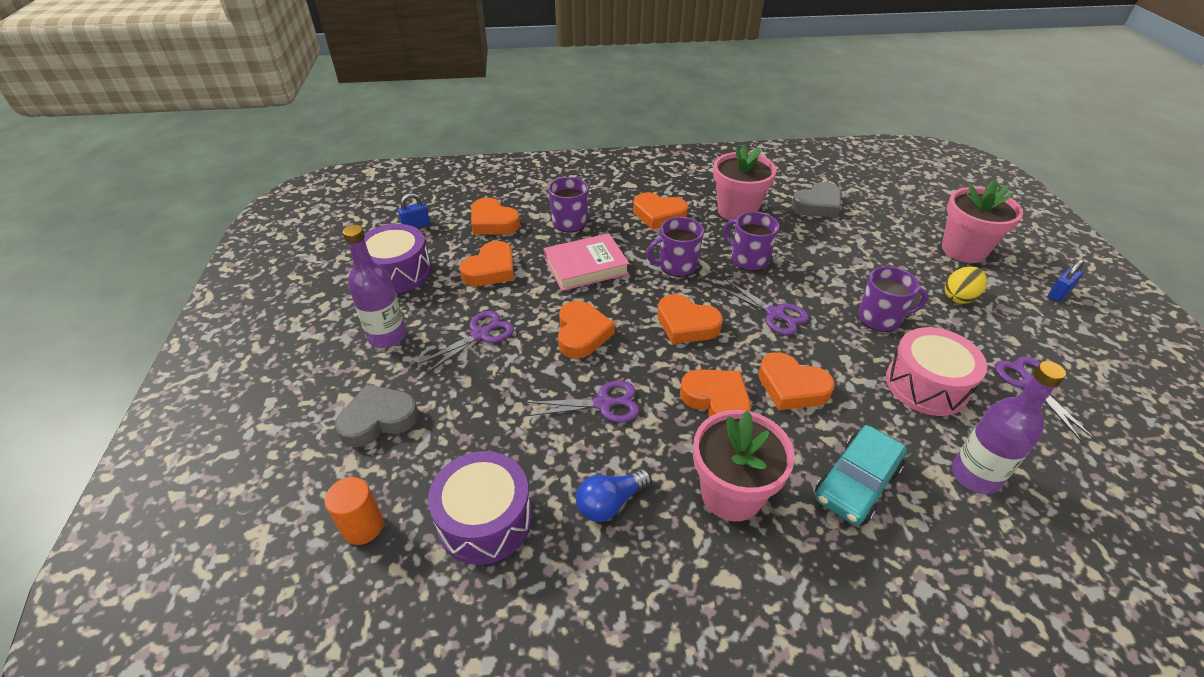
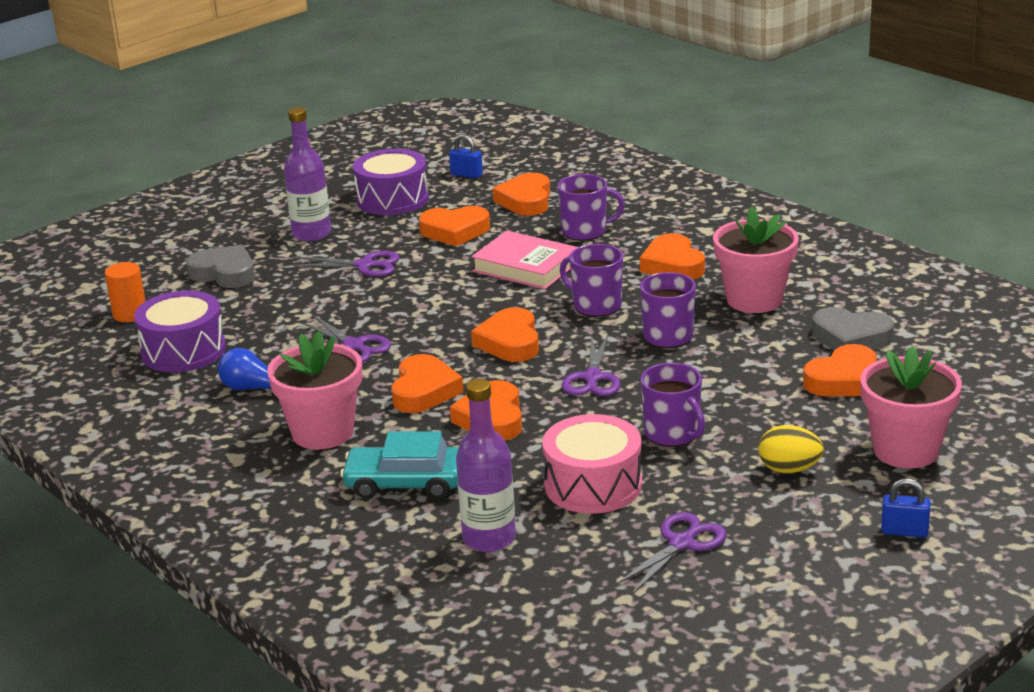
camera: 55 degrees right, 15 degrees down
(582, 334) = (427, 303): orange heart -> orange heart (844, 380)

